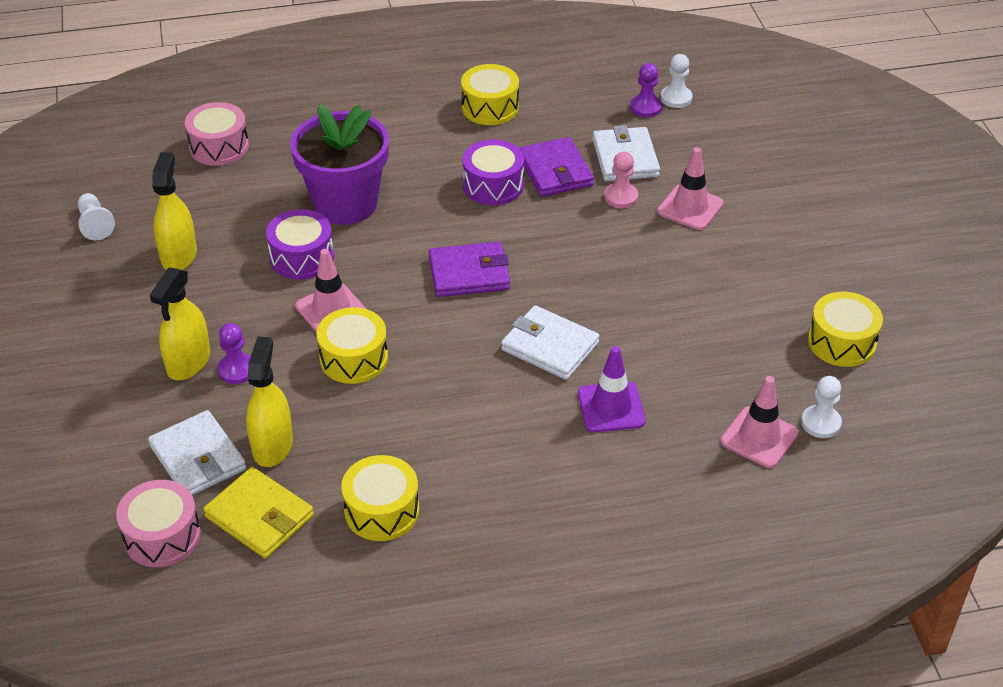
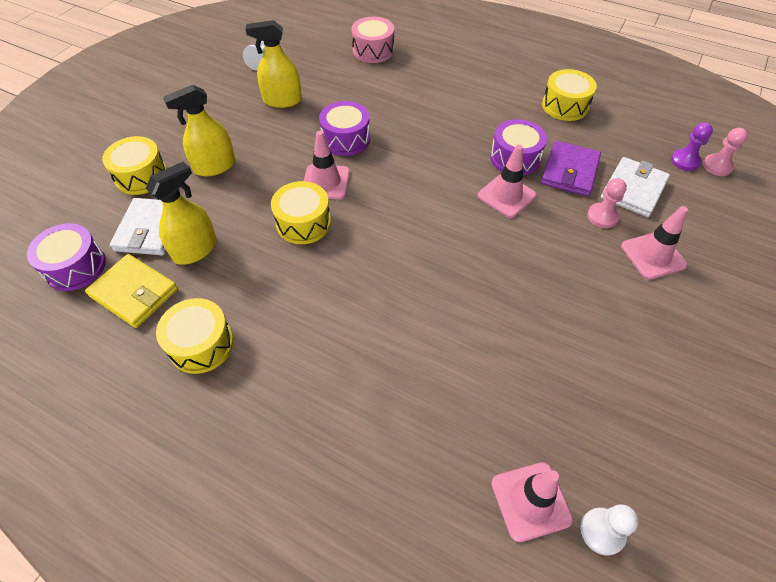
camera: 40 degrees right, 10 degrees up
(162, 536) = (75, 267): pink drum -> purple drum
(179, 255) = (282, 100): yellow spray bottle -> yellow spray bottle turned 135 degrees counterclockwise
(237, 370) = (233, 187): purple pawn -> none
(259, 516) = (134, 293): yellow wallet -> yellow wallet turned 45 degrees counterclockwise
(345, 204) = (407, 120): purple flower pot -> none
(469, 273) = (436, 210): purple wallet -> none
(520, 225) = (506, 196): none -> pink traffic cone
(550, 346) = (437, 298): white wallet -> none
(611, 407) = (433, 380): purple traffic cone -> none
(676, 98) = (717, 166): white pawn -> pink pawn
(841, 342) = (693, 463): yellow drum -> yellow drum (141, 176)

